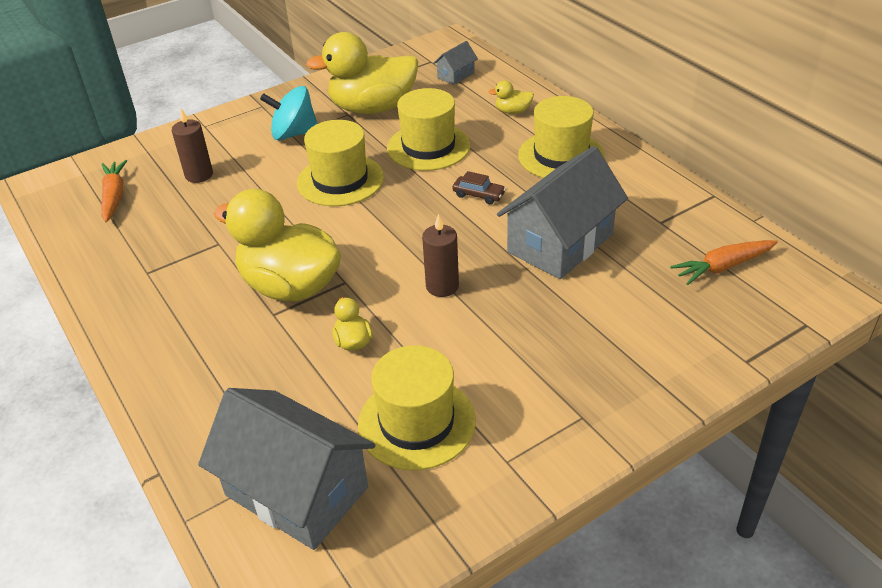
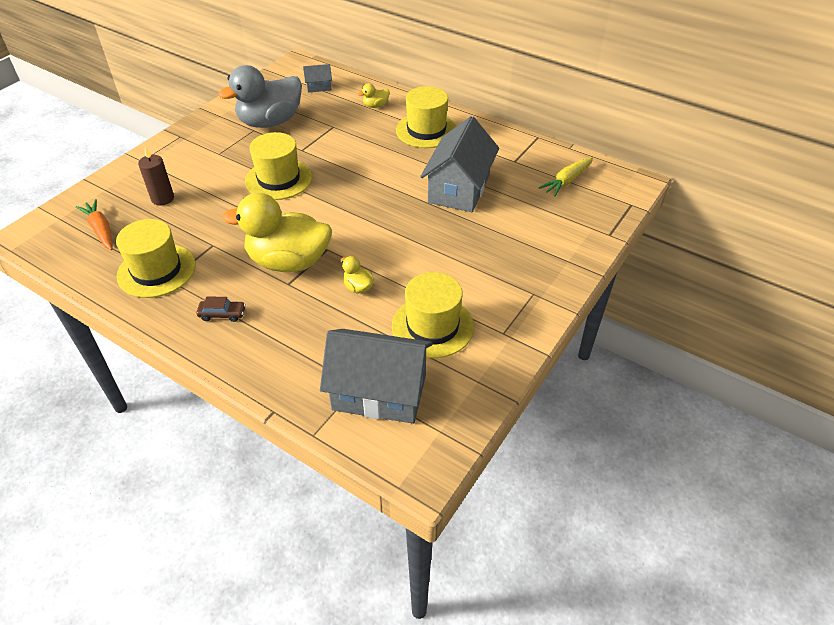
camera: 25 degrees left, 5 degrees up
(294, 134) = (220, 152): turquoise spinning top -> none
(372, 108) = (270, 122): yellow duck -> grey duck
(428, 147) = (330, 142): yellow hat -> yellow hat (156, 270)
(442, 286) = (397, 235): brown candle -> none
(456, 75) = (319, 87): grey house -> grey house turned 60 degrees clockwise
(478, 195) = (386, 168): brown car -> brown car (222, 314)
(723, 267) = (567, 181): orange carrot -> yellow carrot

